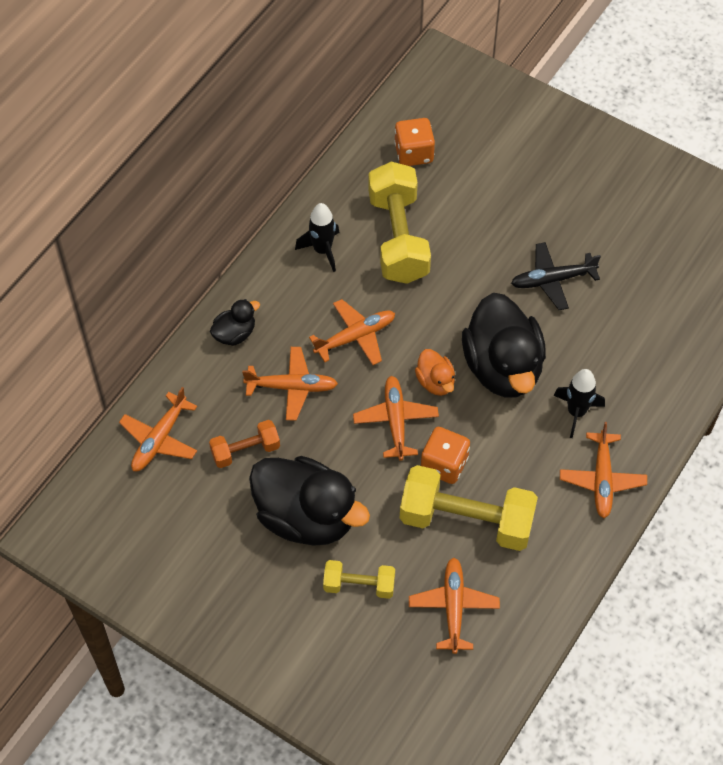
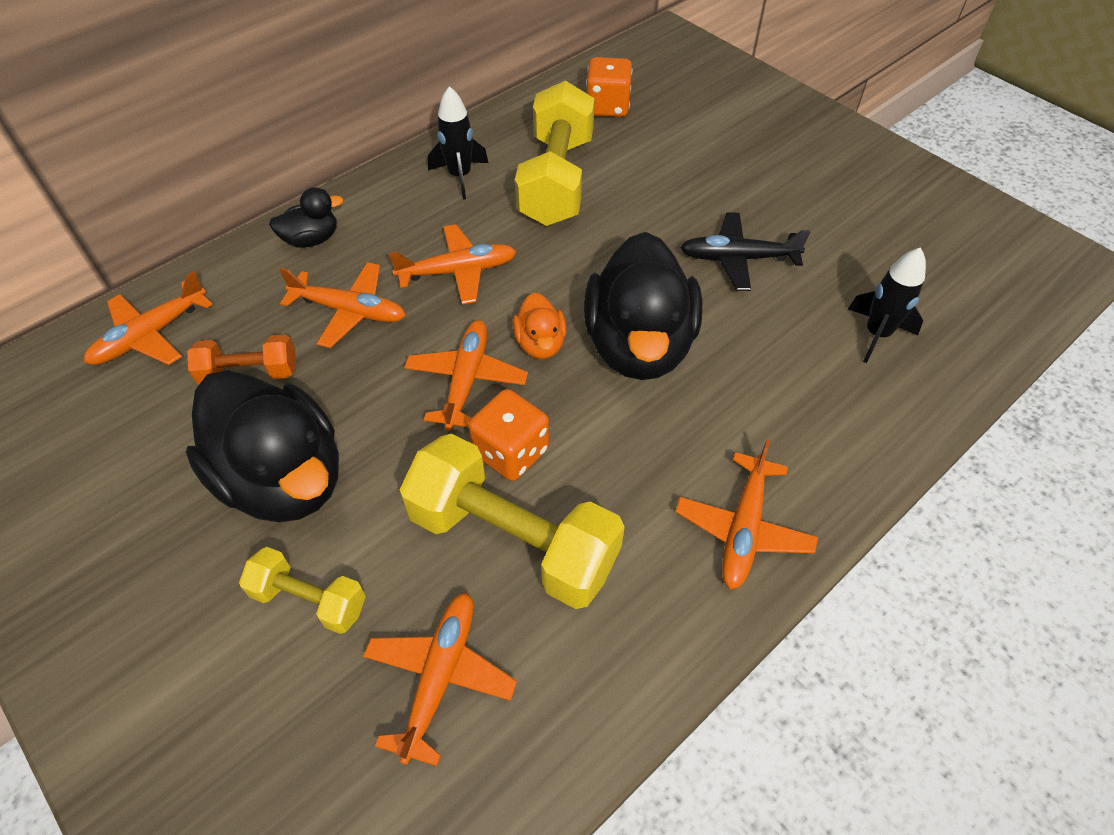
camera: 15 degrees right, 5 degrees down
(576, 412) = (727, 424): black rocket -> black rocket (876, 334)

